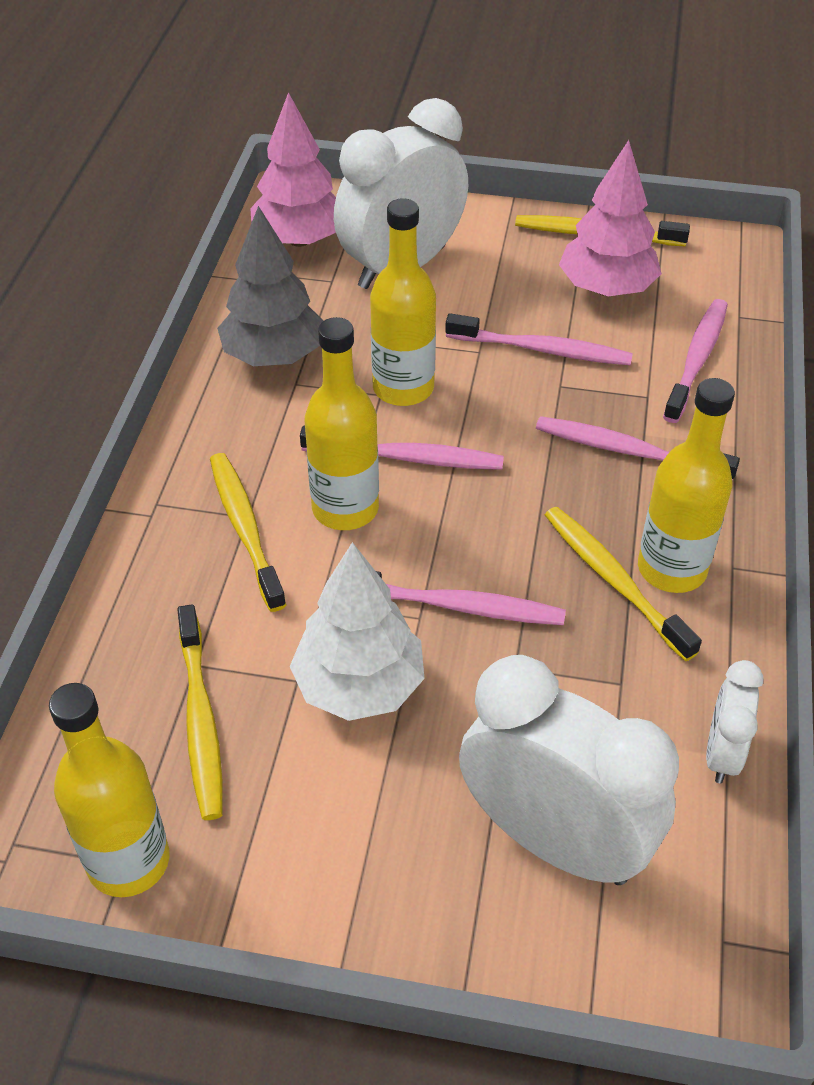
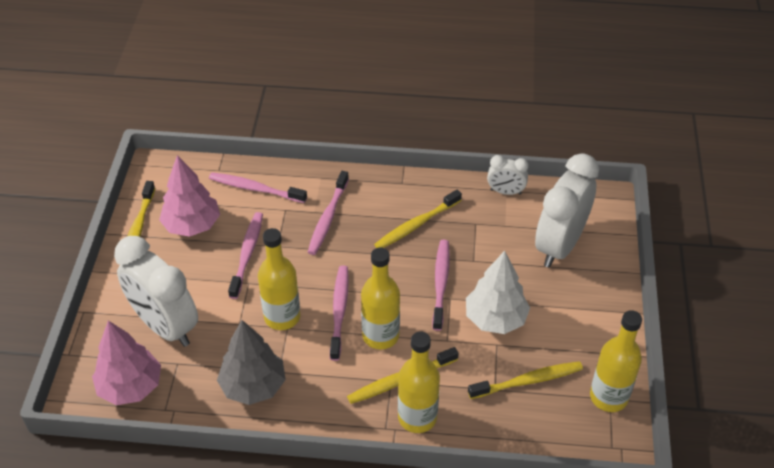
camera: 95 degrees left, 0 degrees up
(672, 569) = (406, 204): yellow bottle -> yellow bottle (417, 417)

